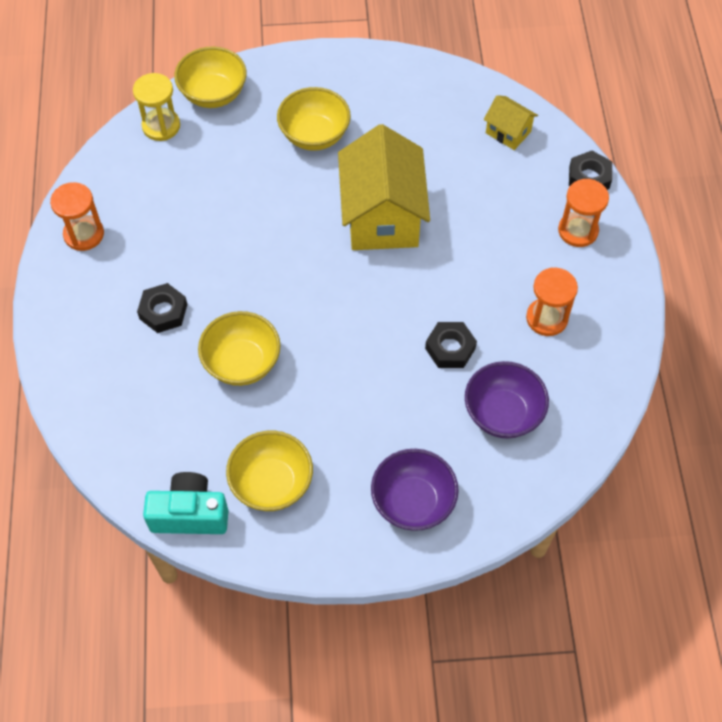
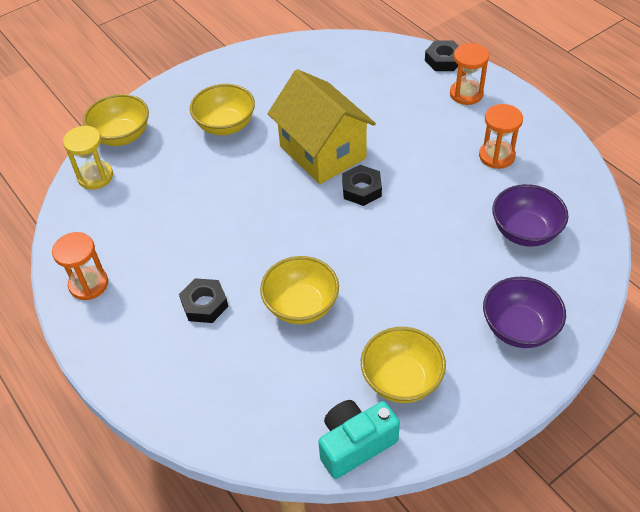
camera: 30 degrees left, 10 degrees down
(450, 348) = (449, 210): black nut -> black nut (361, 189)
(508, 132) = (364, 59): yellow house -> none

